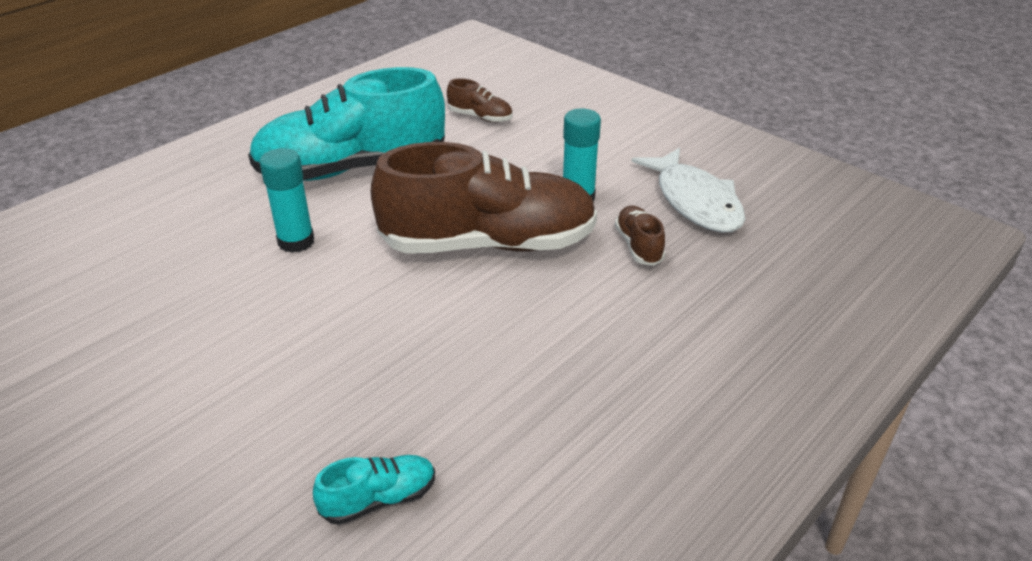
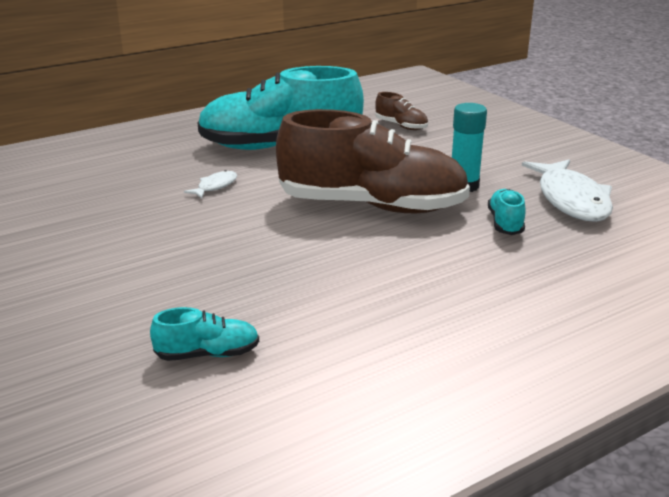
camera: 15 degrees right, 10 degrees down
(296, 242) = (215, 186): turquoise glue stick -> white fish
(638, 246) = (505, 223): brown shoe -> turquoise shoe

